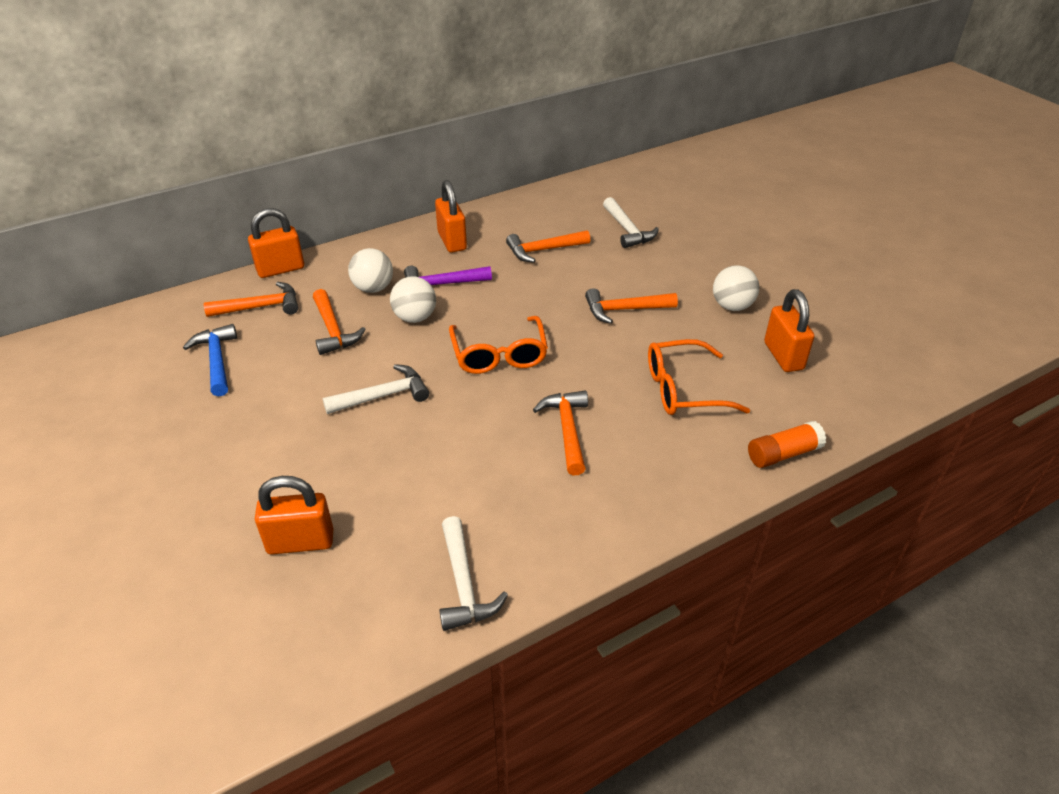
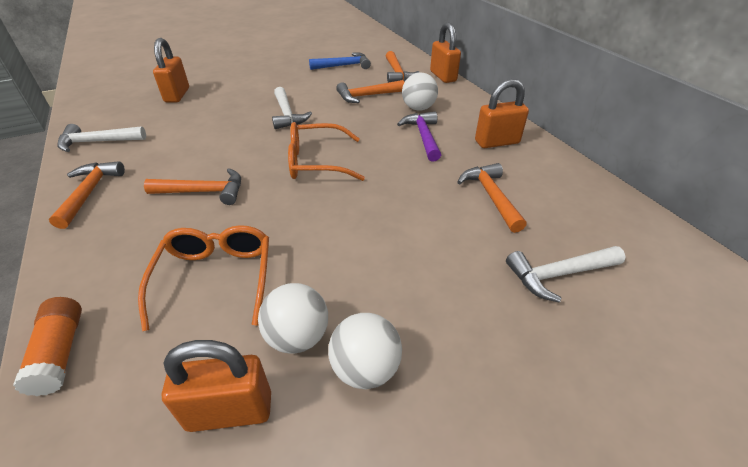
camera: 95 degrees right, 0 degrees up
(415, 317) = (377, 125): white ball -> white ball (298, 337)
(624, 310) = (371, 248): orange hammer -> orange hammer (89, 193)

